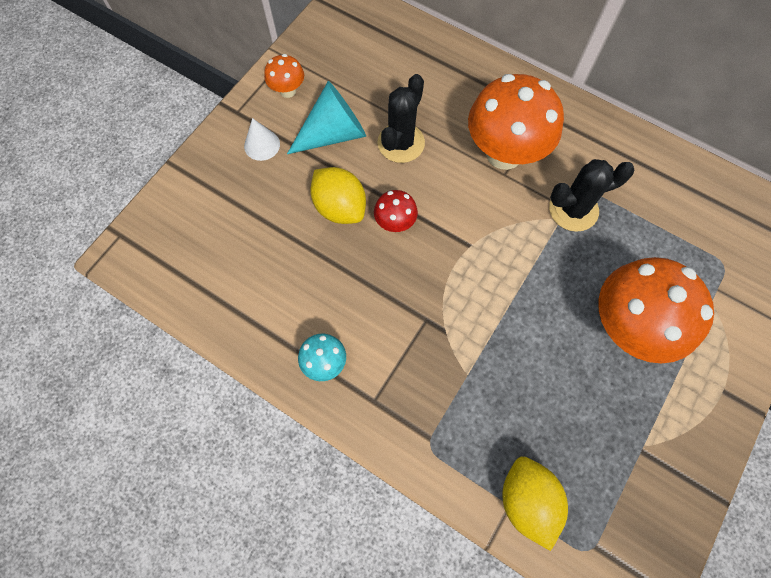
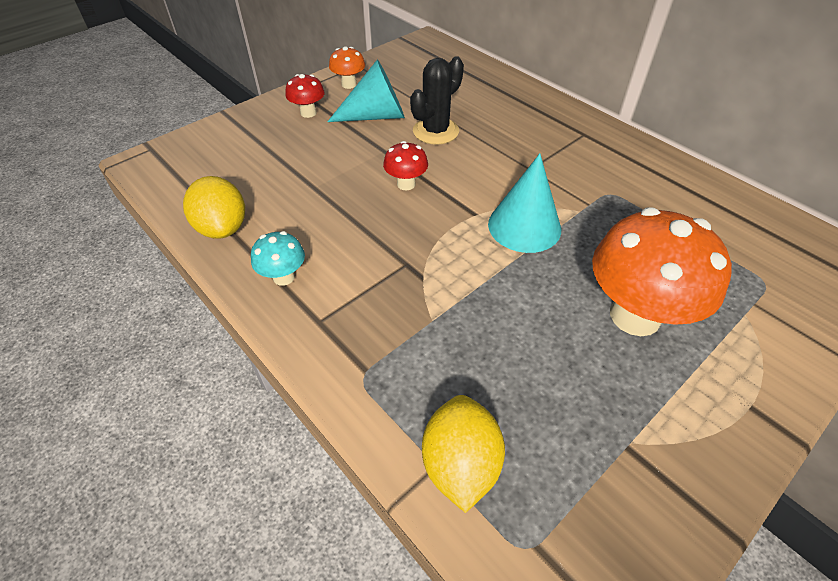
camera: 15 degrees right, 20 degrees down
(262, 145) = (308, 113): white cone -> red mushroom
(340, 207) = (358, 164): yellow lemon -> yellow lemon (223, 228)
(504, 153) = (535, 154): orange mushroom -> none
(516, 250) = (524, 226): none -> turquoise cone
(573, 209) = (595, 206): black cactus -> none

